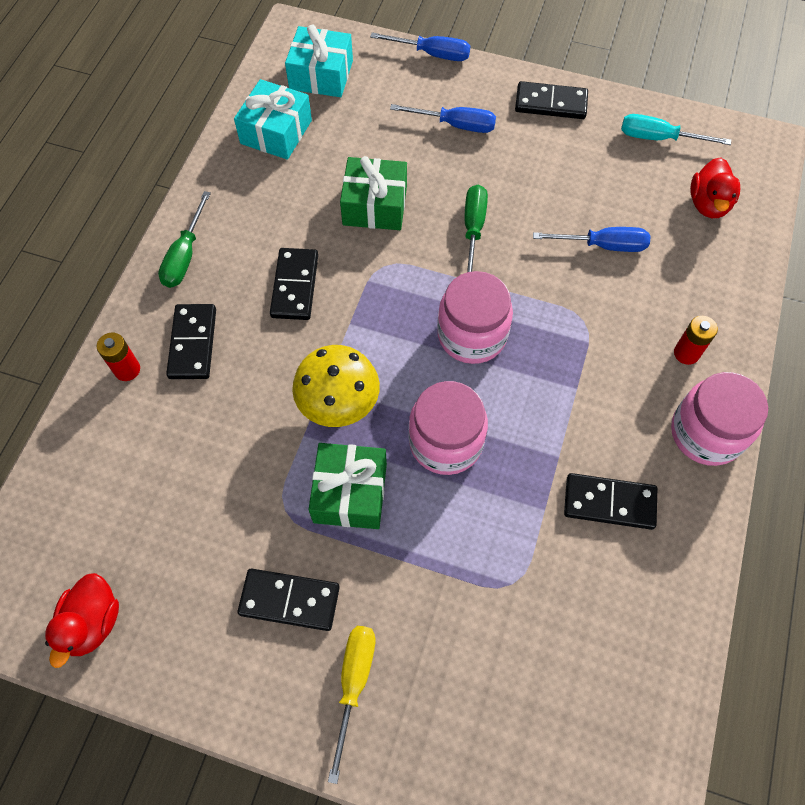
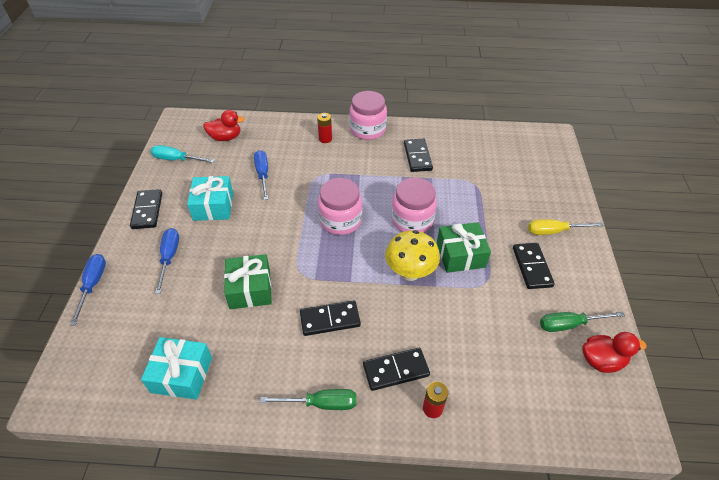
camera: 105 degrees left, 15 degrees down
(321, 75) = (113, 358): turquoise gift -> turquoise gift (213, 206)
(473, 229) = (262, 233): green screwdriver -> green screwdriver (569, 324)
(659, 138) = (177, 160): turquoise screwdriver -> turquoise screwdriver turned 105 degrees clockwise

